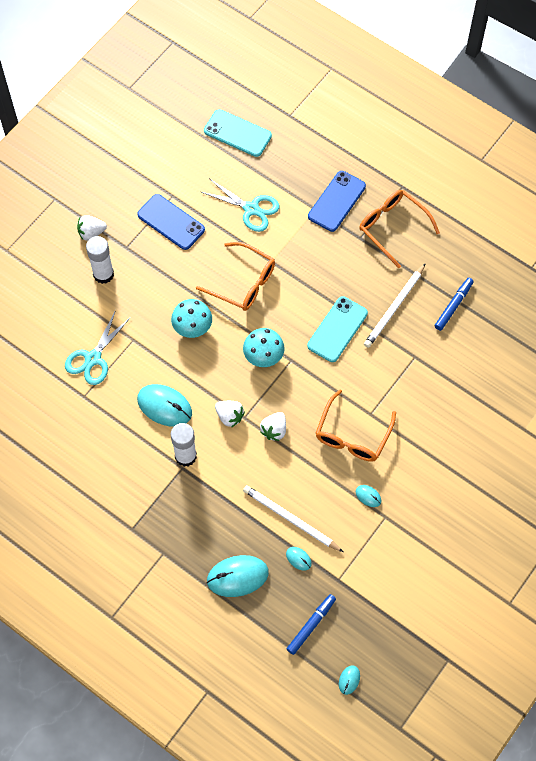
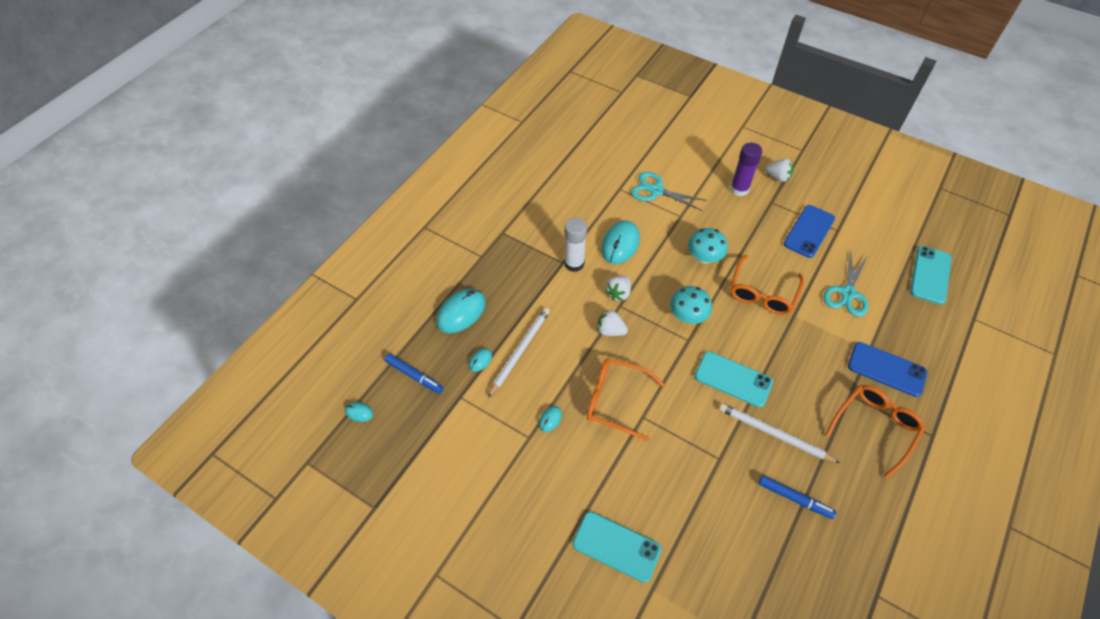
camera: 85 degrees right, 10 degrees down
(91, 233) = (777, 177): white strawberry -> white strawberry turned 135 degrees clockwise
(103, 274) = (739, 189): white glue stick -> purple glue stick
(237, 576) = (461, 312): turquoise mouse -> turquoise mouse turned 60 degrees clockwise
(489, 452) = (616, 546): none -> turquoise phone

